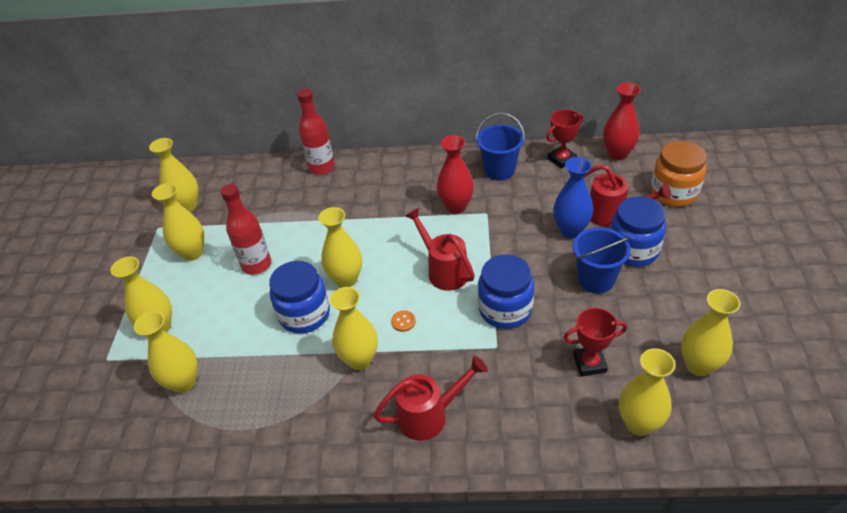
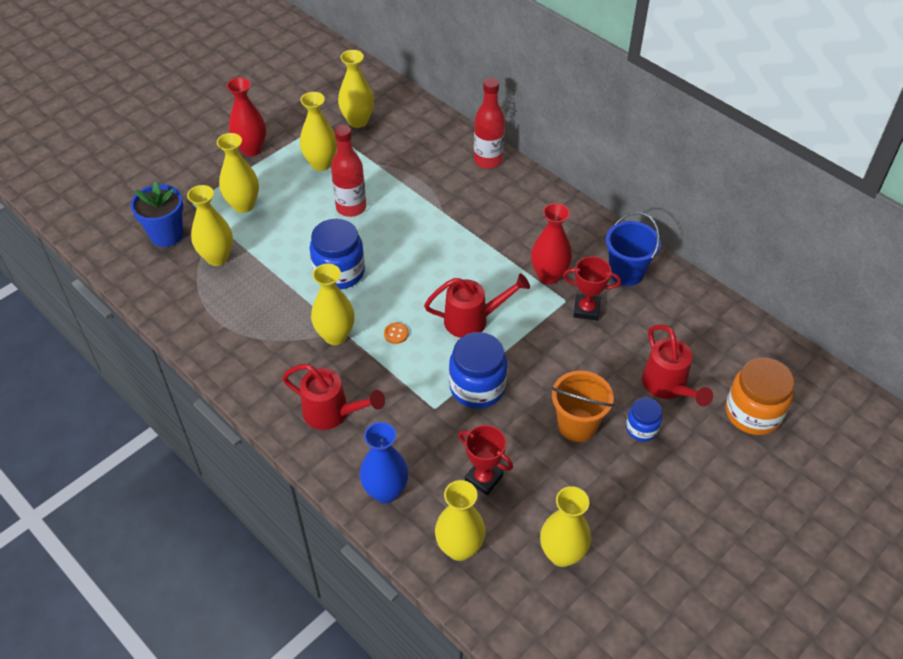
camera: 40 degrees right, 5 degrees up
(111, 401) = (167, 235): none -> blue flower pot
(346, 279) = (396, 269): yellow vase -> none
(444, 271) = (472, 320): red watering can -> red watering can turned 75 degrees clockwise
(562, 159) = (694, 304): red trophy -> red trophy (586, 310)
(570, 230) = (613, 370): blue vase -> blue vase (385, 491)
(596, 279) = (577, 425): blue bucket -> orange bucket
(617, 154) = (753, 339): red vase -> red vase (251, 149)
(633, 250) = (641, 428): blue jar -> blue jar, size x0.57

